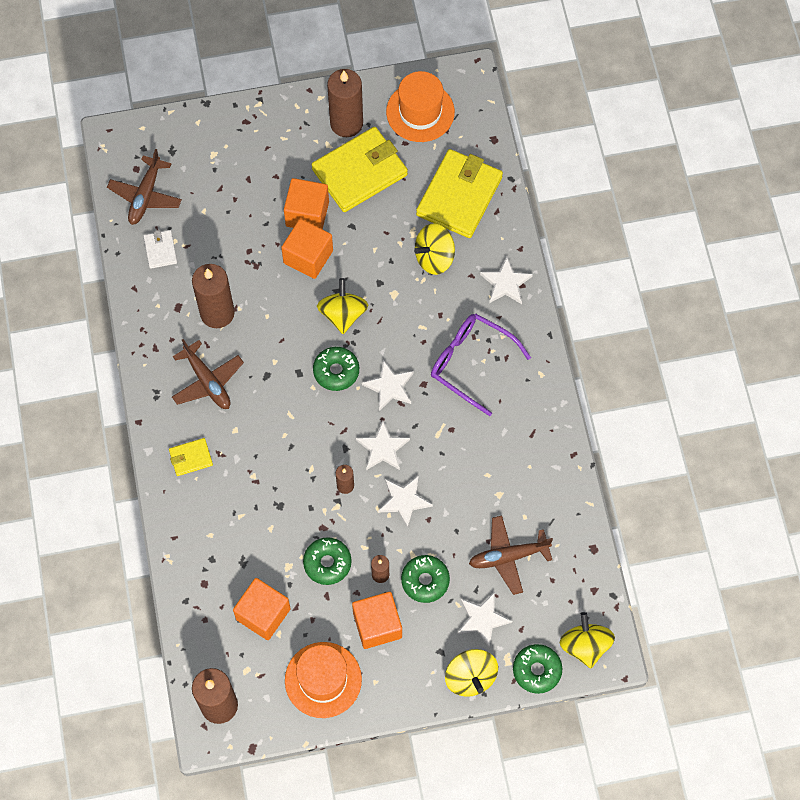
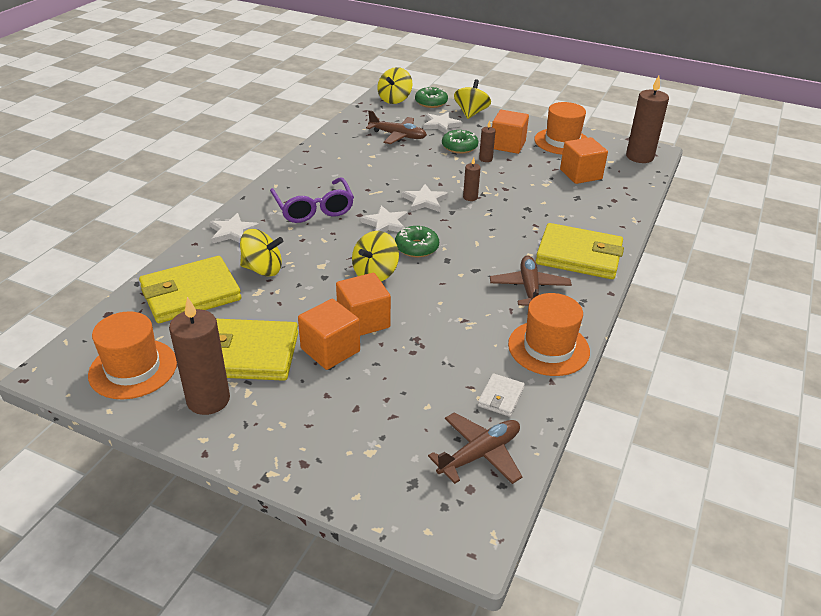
camera: 145 degrees left, 30 degrees down
(154, 320) = (548, 348): none -> orange hat
(191, 458) = (578, 256): yellow wallet -> yellow wallet, size x2.18
(217, 313) = (483, 324): brown candle -> none
(327, 563) = (516, 175): green donut -> none
(404, 501) = (436, 176): white star -> none

